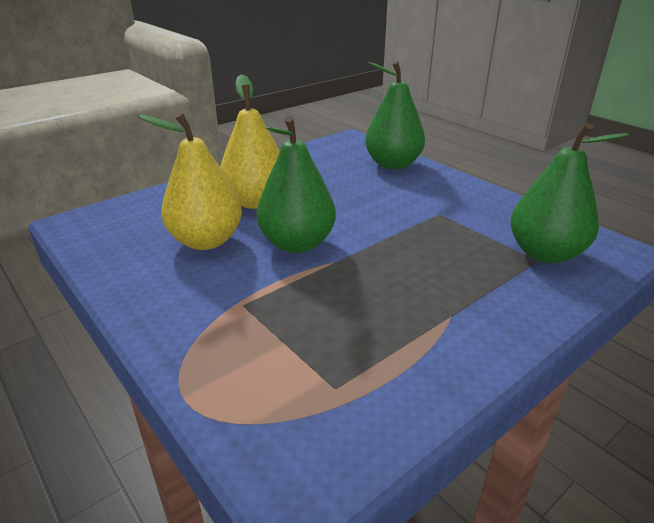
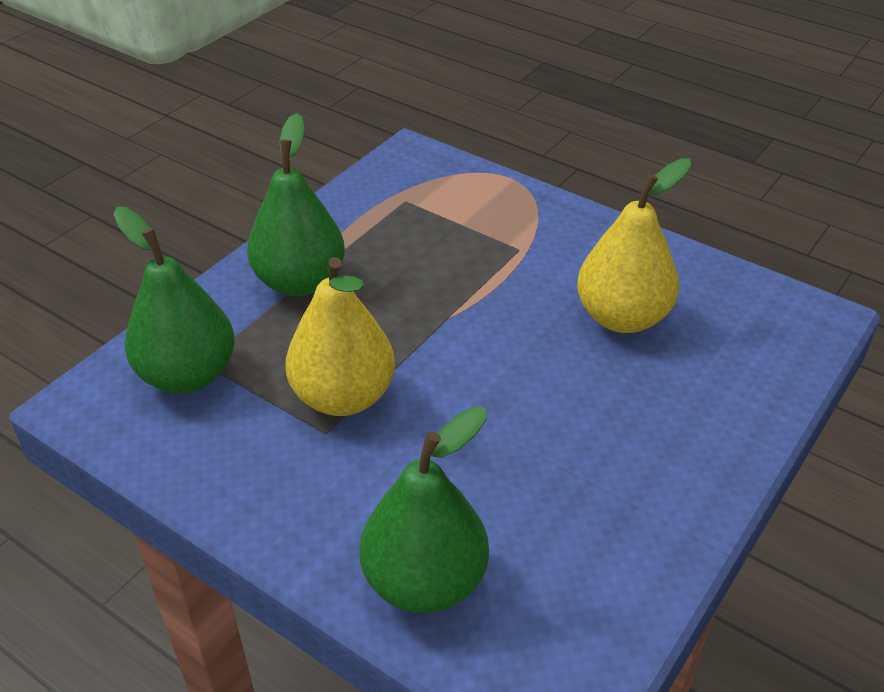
camera: 165 degrees right, 10 degrees up
(256, 202) = (616, 405): yellow pear -> yellow pear (343, 397)
(297, 244) = (508, 333): green pear -> green pear (300, 282)

